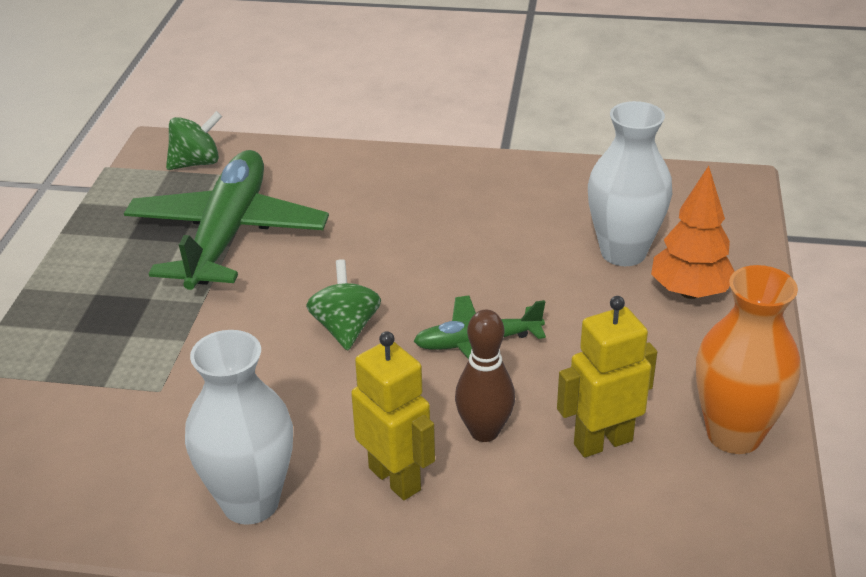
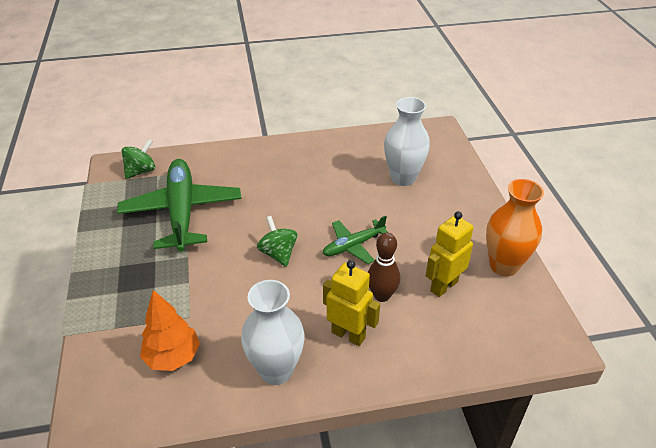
camera: 20 degrees left, 5 degrees up
(690, 292) = (446, 193): orange tree -> orange tree (173, 357)

